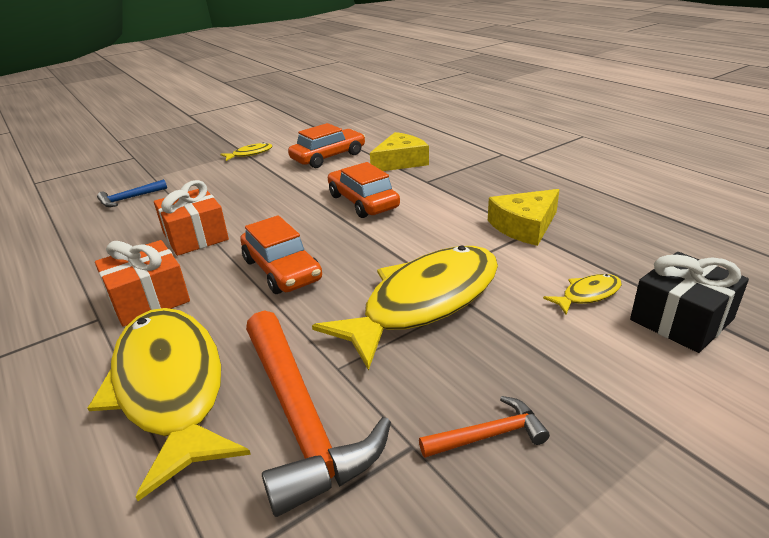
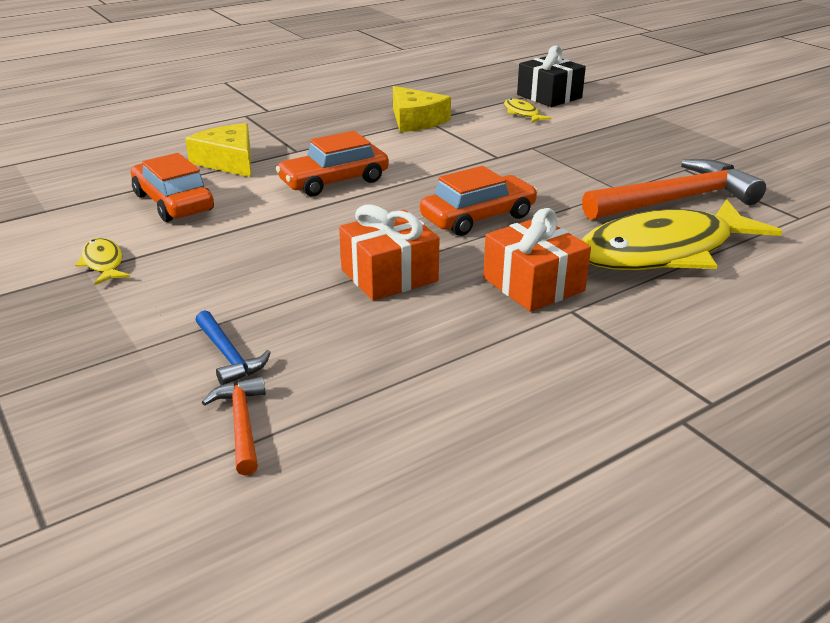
camera: 90 degrees left, 0 degrees up
(424, 302) = (533, 160): yellow fish -> none
(489, 435) = (668, 150): orange hammer -> orange hammer (241, 423)

